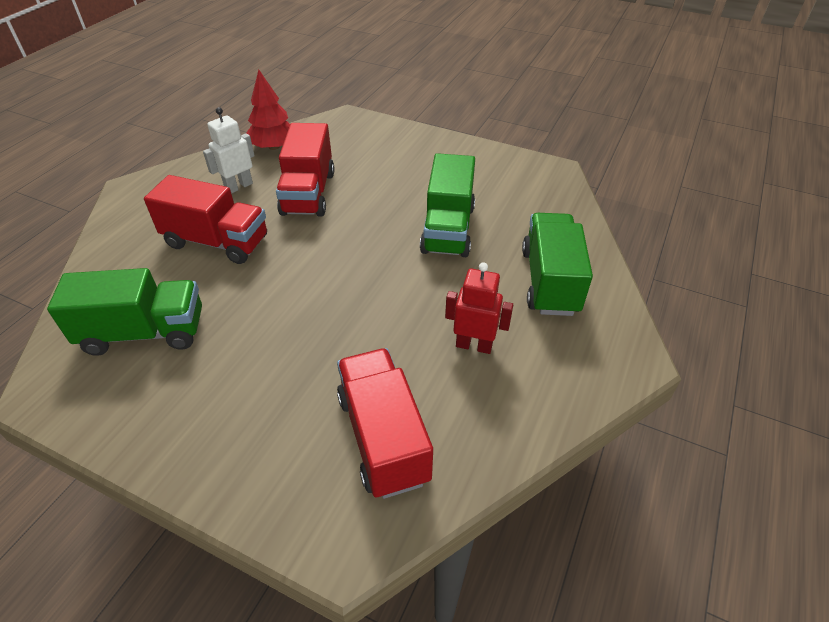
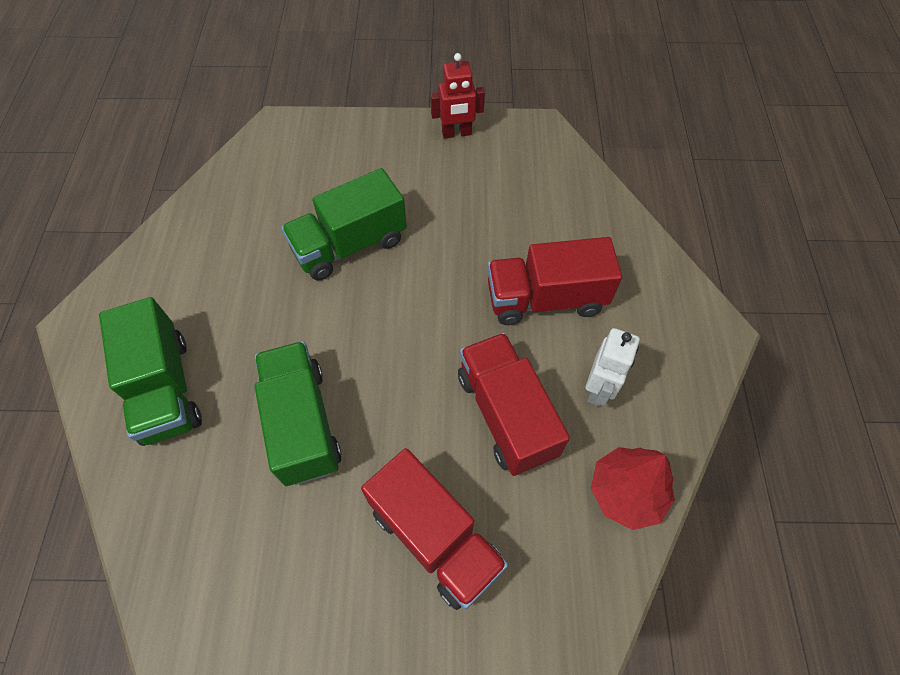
camera: 155 degrees right, 15 degrees up
(144, 332) = (517, 191): green truck -> green truck (350, 245)
(383, 437) = (279, 187): red truck -> red truck (435, 537)
(474, 345) = (230, 283): red robot -> red robot (456, 133)

